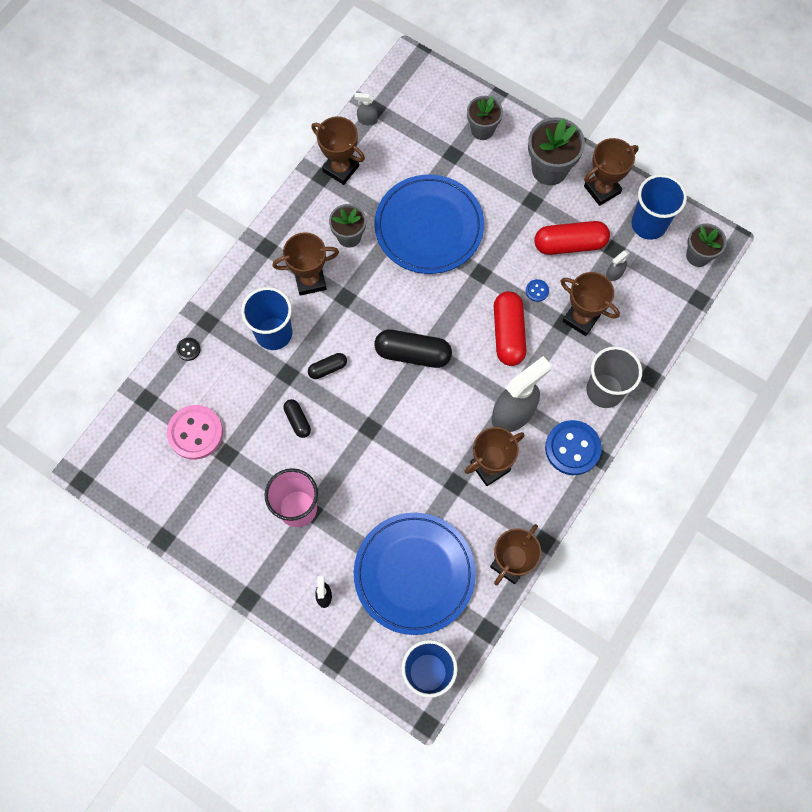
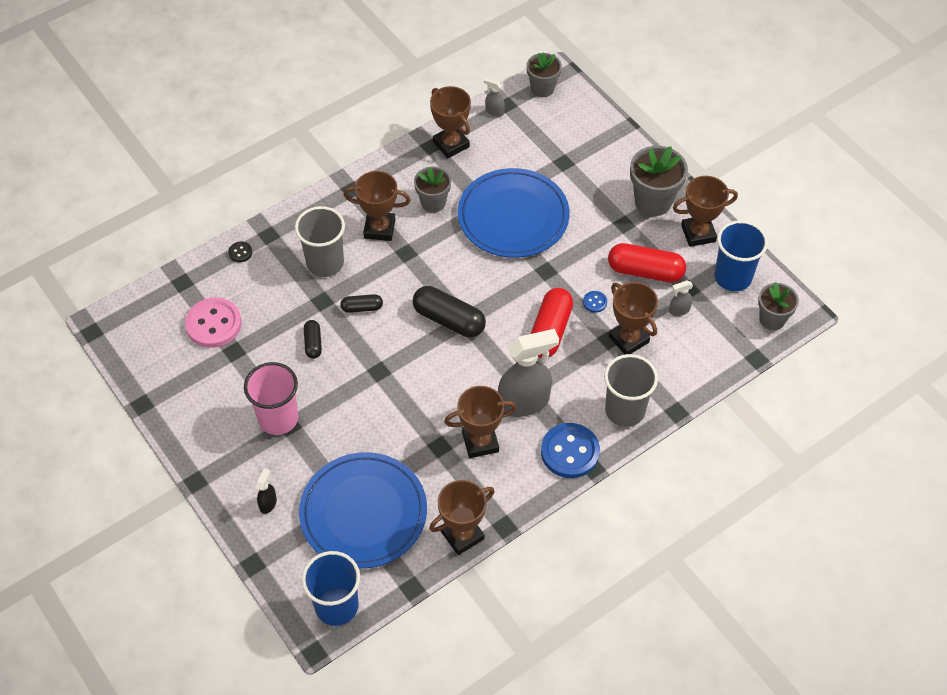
camera: 20 degrees right, 15 degrees down
(274, 333) = (325, 263): blue cup -> grey cup
(482, 130) = (601, 150): grey flower pot -> grey flower pot (542, 88)

